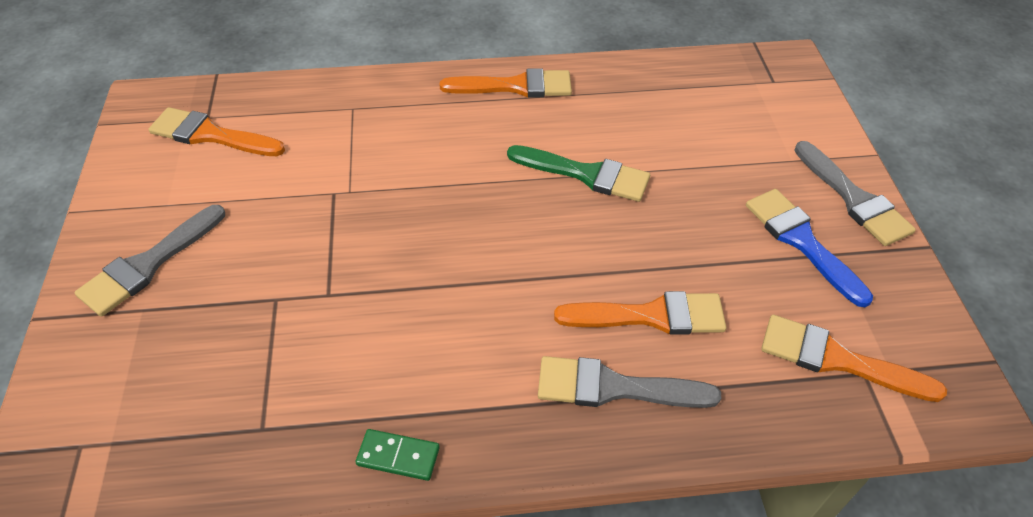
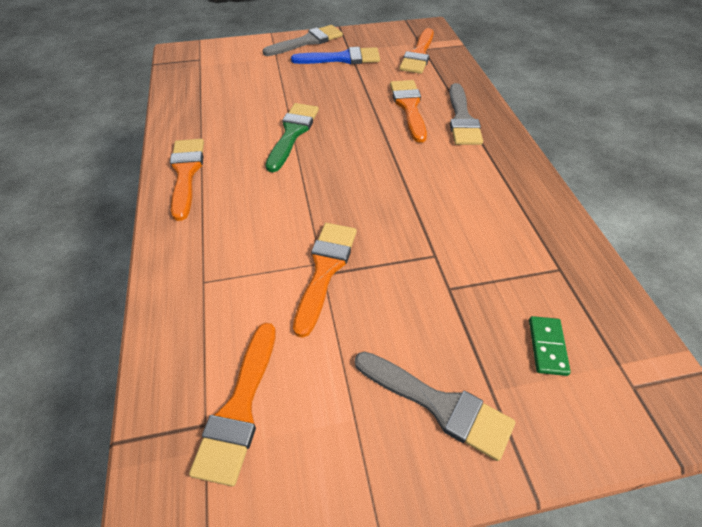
camera: 95 degrees left, 0 degrees up
(338, 194) = (325, 270): none -> orange brush
(398, 456) = (545, 197): green domino -> green domino (547, 347)
(801, 241) = (342, 58): blue brush -> blue brush turned 150 degrees counterclockwise

